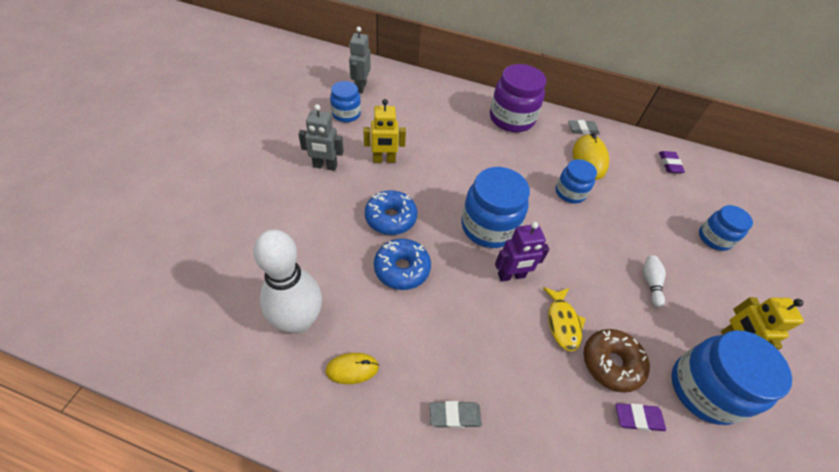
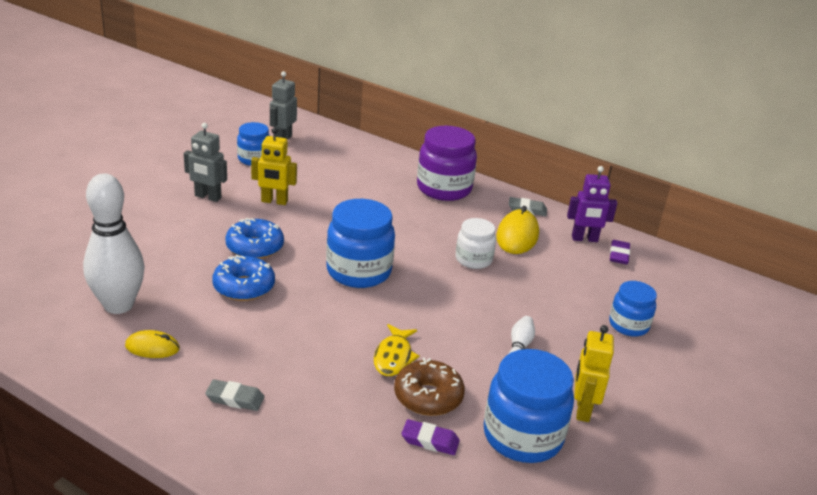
camera: 15 degrees right, 20 degrees down
(511, 276) = (360, 312): purple robot -> purple robot (584, 239)
(570, 193) = (473, 259): blue jar -> white jar

